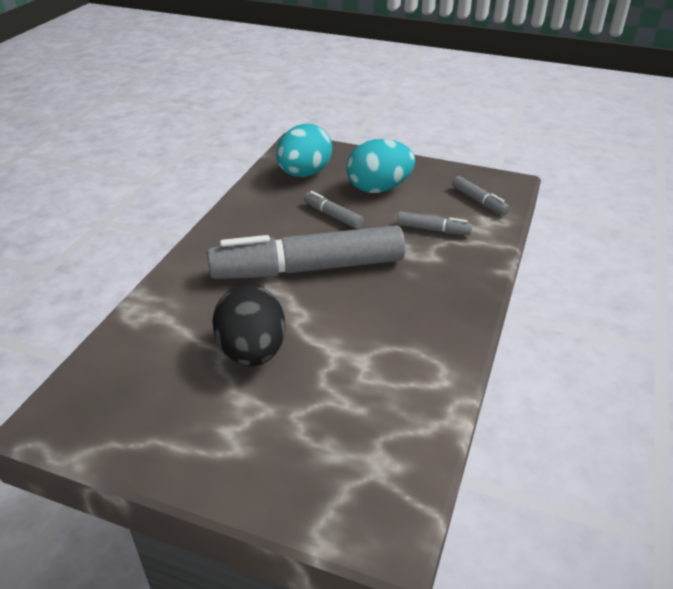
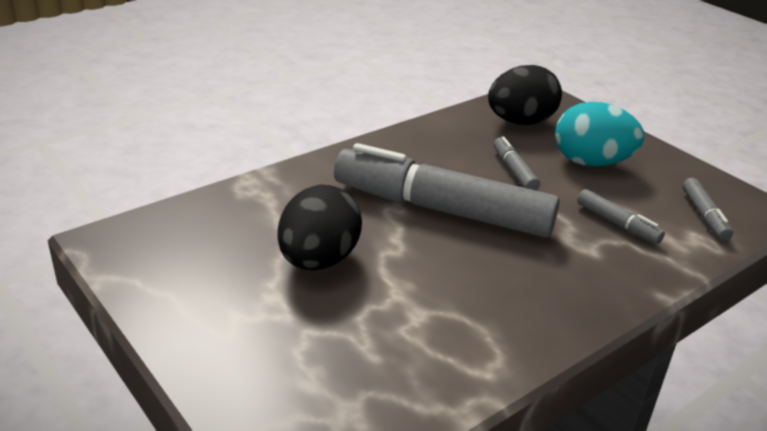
camera: 30 degrees right, 5 degrees down
(304, 174) = (520, 122): turquoise egg -> black egg

